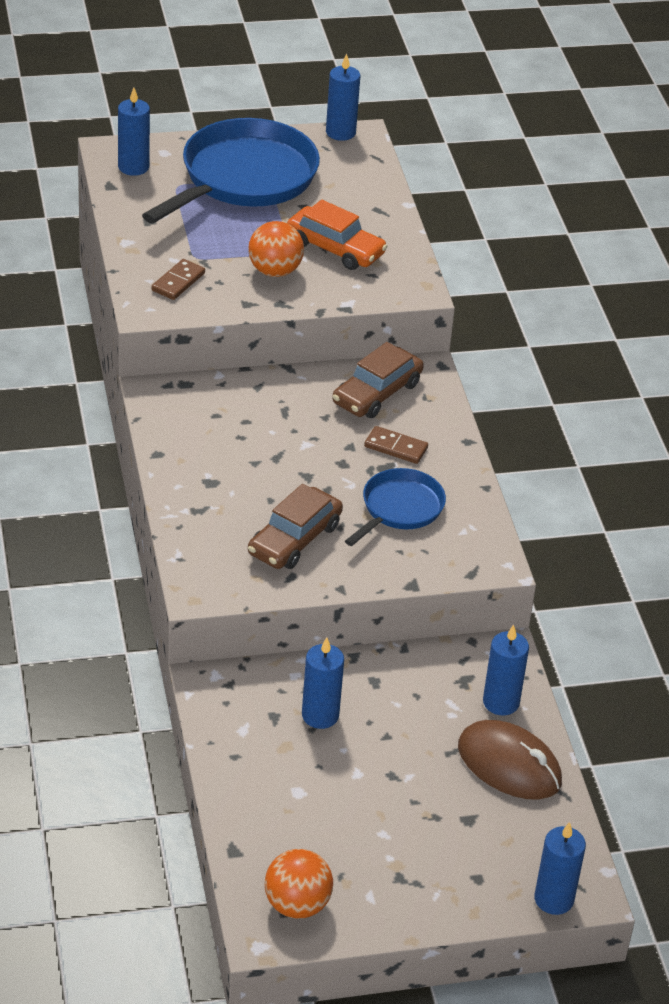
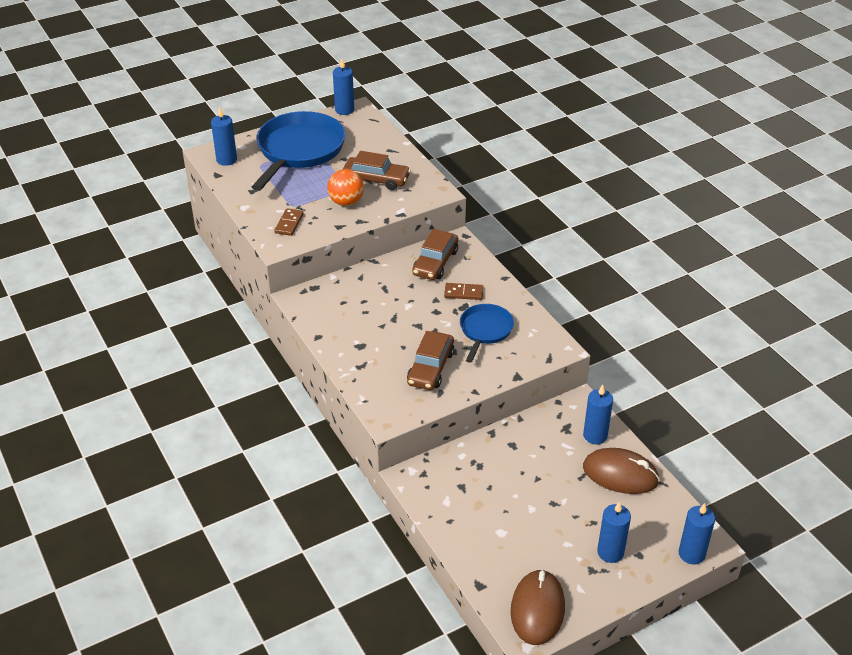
camera: 15 degrees left, 0 degrees up
(297, 904) = (537, 609): orange ball -> brown mouse
(320, 715) = (490, 477): blue candle -> blue candle (610, 552)
(335, 248) = (376, 179): orange car -> brown car

